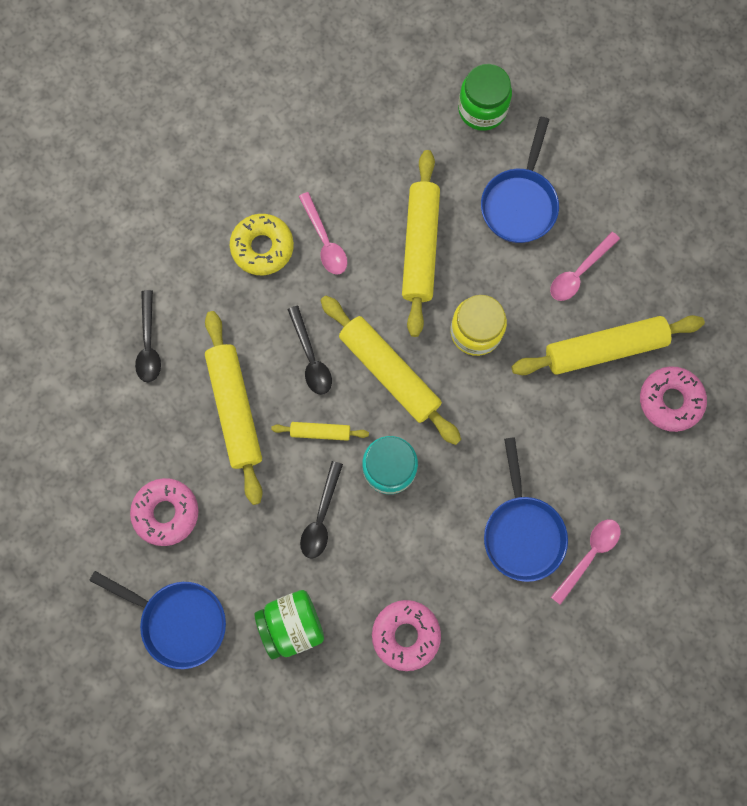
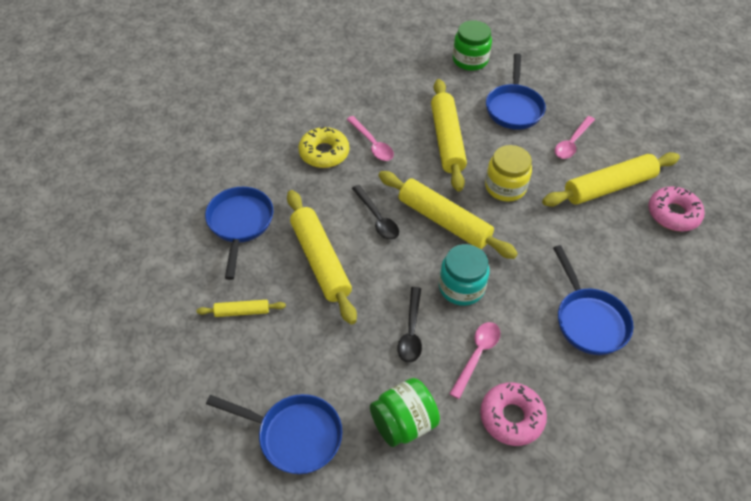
camera: 10 degrees left, 25 degrees down
(149, 344) = (240, 224): black spoon -> blue pan
(166, 512) = (270, 346): pink donut -> none
(320, 432) = (396, 269): yellow rolling pin -> yellow rolling pin (242, 311)
(589, 555) = (651, 331): pink spoon -> pink spoon (477, 355)

